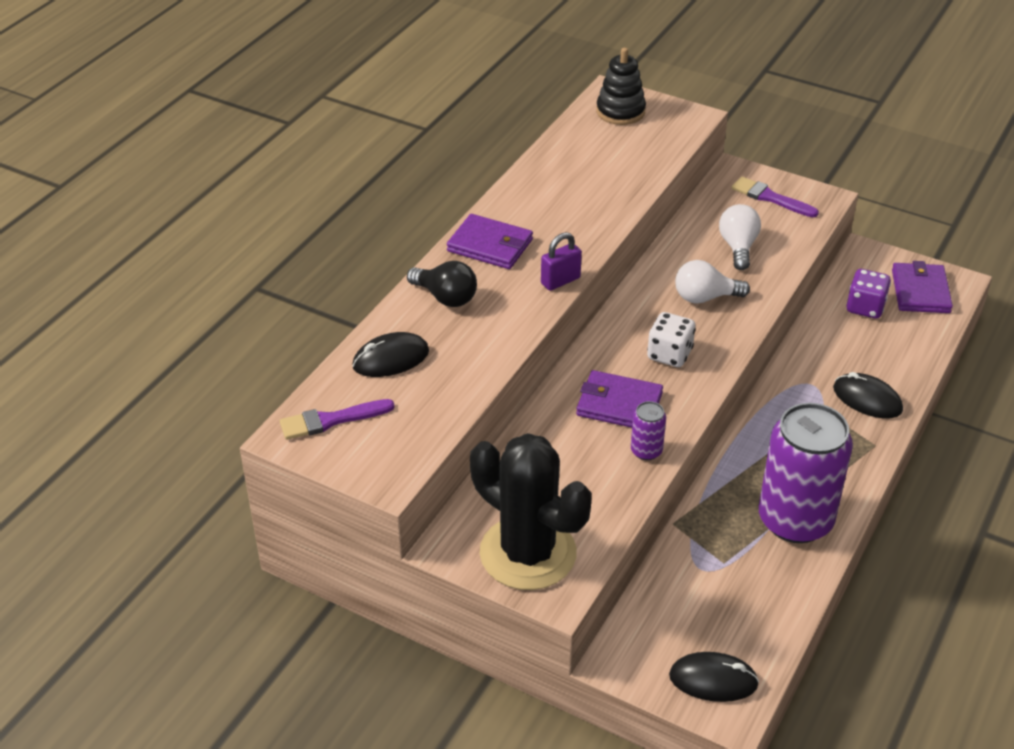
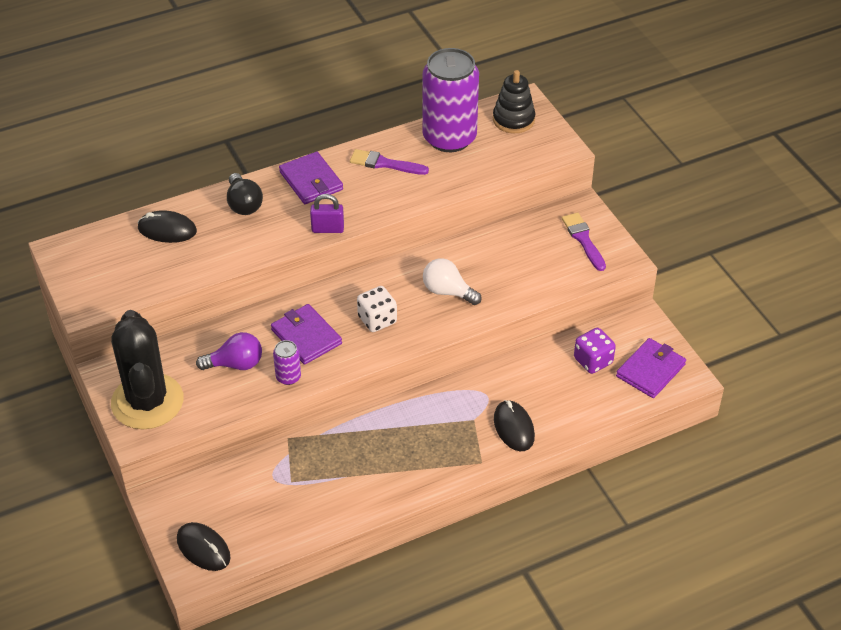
camera: 35 degrees right, 5 degrees up
(331, 420) = (92, 252): purple brush -> purple brush (384, 164)
(578, 467) = (235, 364): none -> purple light bulb
(738, 247) = (514, 266): white light bulb -> none
(795, 520) = (367, 481): purple can -> purple can (449, 138)

